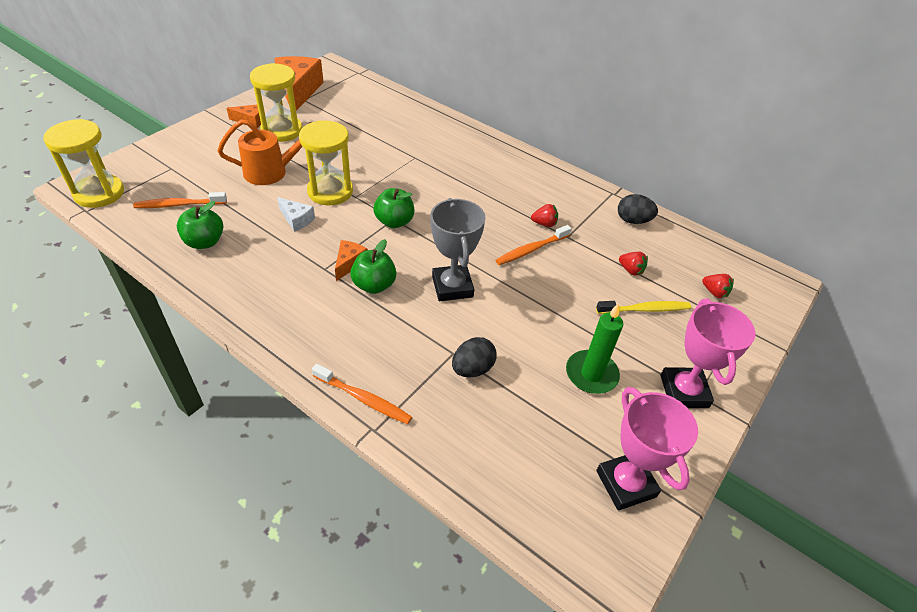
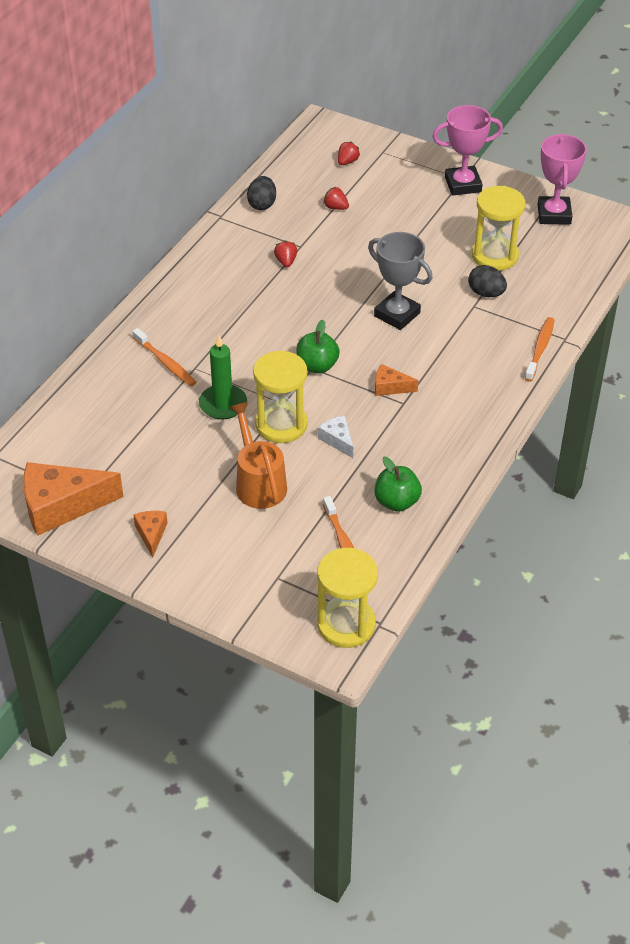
camera: 95 degrees left, 0 degrees up
(282, 130) = (167, 497): yellow hourglass -> yellow hourglass (494, 256)
(296, 219) = (337, 440): white cheese -> white cheese turned 60 degrees counterclockwise
(374, 285) = (413, 365): green apple -> none
(452, 287) = (397, 314): grey trophy -> grey trophy turned 60 degrees clockwise
(531, 250) = (328, 268): orange toothbrush -> orange toothbrush (165, 363)
(591, 374) = (465, 230): green candle -> green candle (223, 404)
(625, 484) = (554, 214): pink trophy -> pink trophy turned 60 degrees counterclockwise
(631, 270) = (335, 207): red strawberry -> red strawberry turned 90 degrees counterclockwise
(645, 309) = (382, 200): yellow toothbrush -> none

